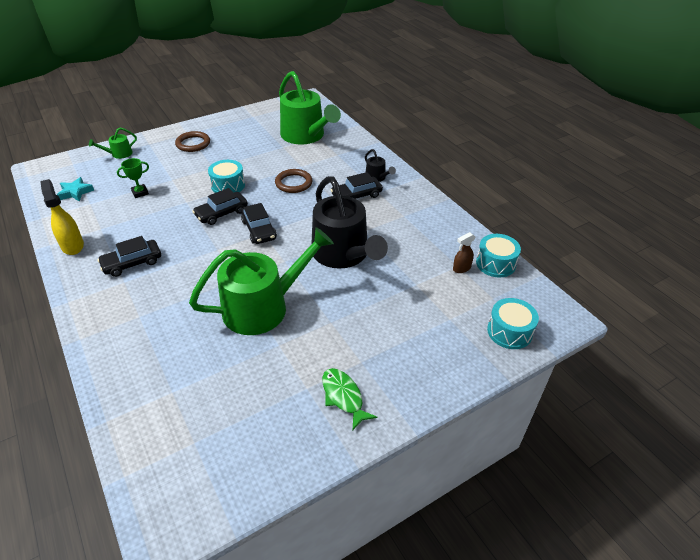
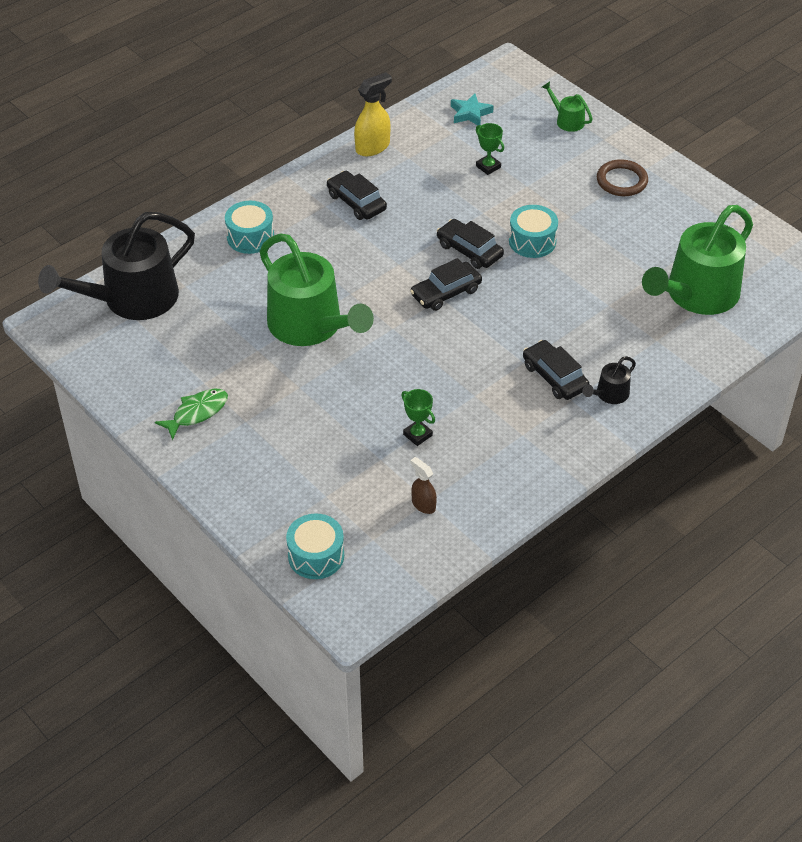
camera: 80 degrees right, 5 degrees up
(293, 183) = (561, 305): brown ring -> none
(343, 254) = (420, 381): black watering can -> black watering can (132, 299)
(395, 262) = (417, 435): none -> green trophy
(495, 263) = (443, 542): turquoise drum -> turquoise drum (250, 237)

